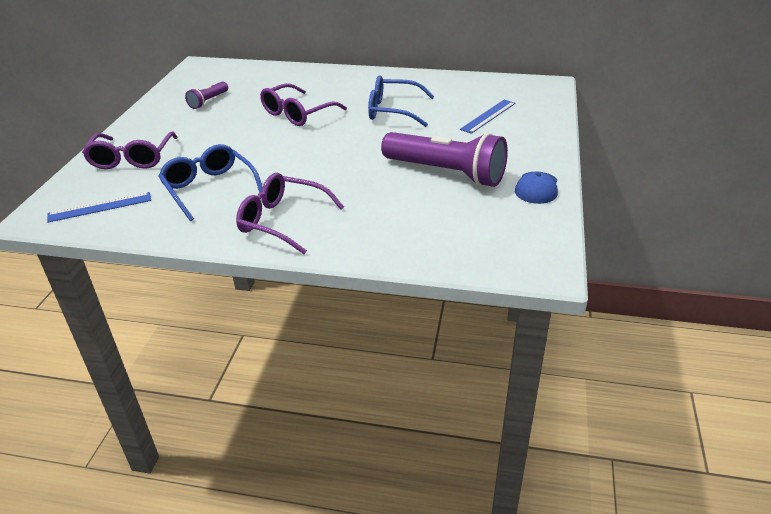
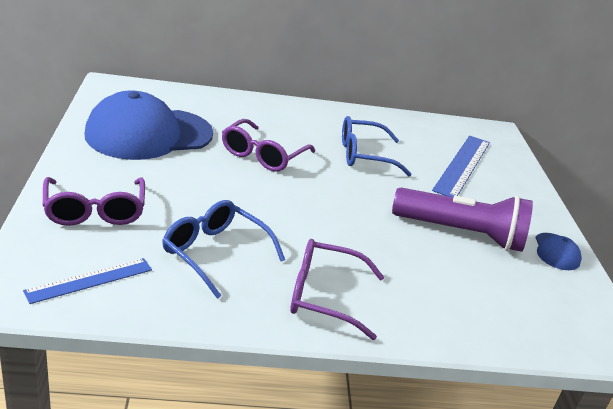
camera: 20 degrees left, 5 degrees down
(208, 101) = (149, 134): purple flashlight -> blue cap
(488, 116) = (462, 165): blue ruler -> blue ruler, size x1.62

